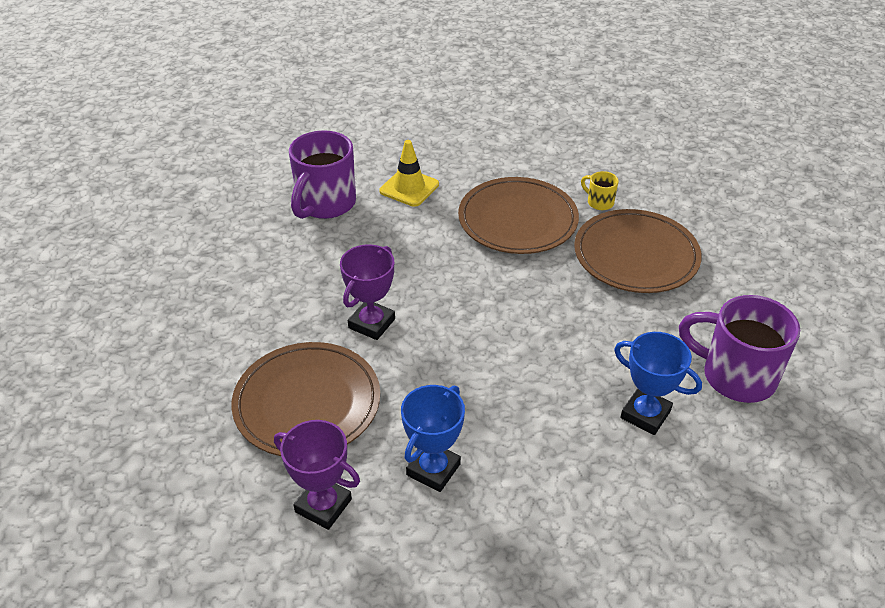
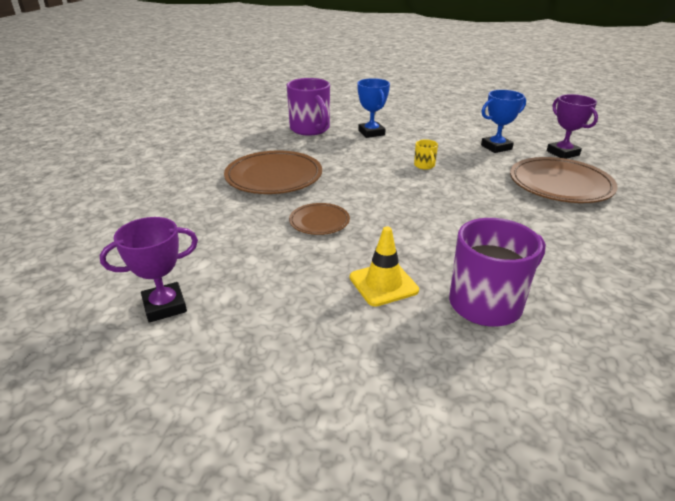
camera: 145 degrees left, 10 degrees down
(371, 323) = (495, 203): purple trophy -> purple trophy (165, 306)
(517, 220) = (319, 221): brown plate -> brown plate, size x0.54
(599, 202) = (242, 209): yellow mug -> yellow mug (424, 166)

